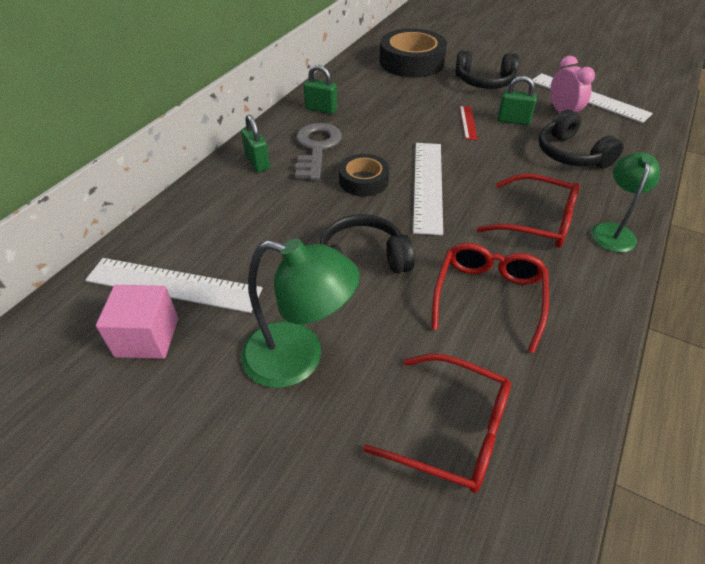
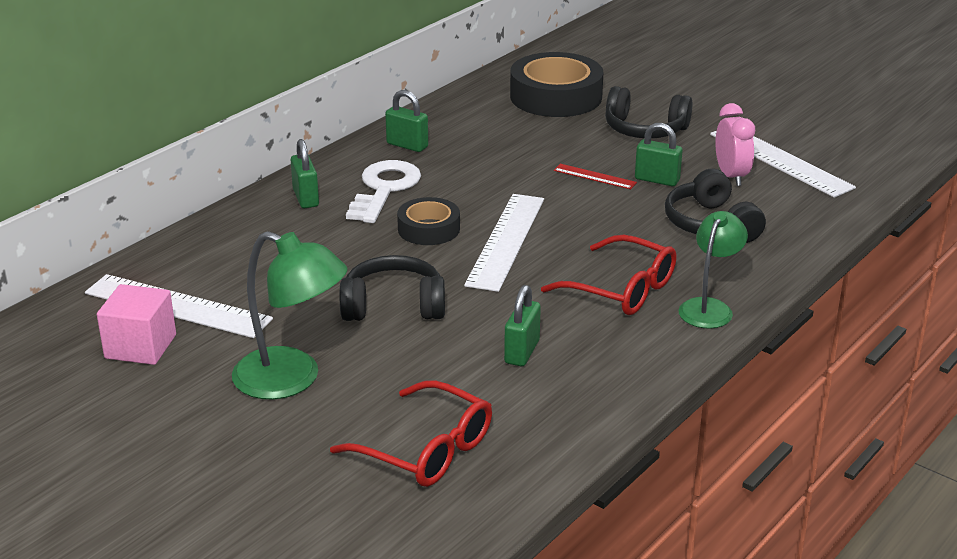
camera: 10 degrees right, 15 degrees down
(316, 148) = (384, 189): grey key -> white key
(468, 122) = (594, 176): red ruler -> red ruler turned 75 degrees counterclockwise
(488, 297) = (522, 352): red glasses -> green padlock

